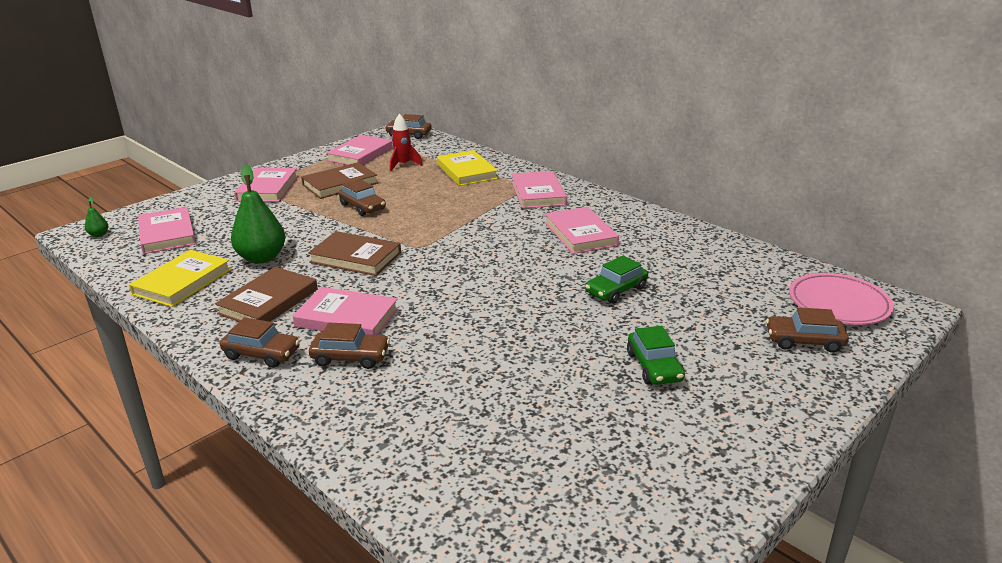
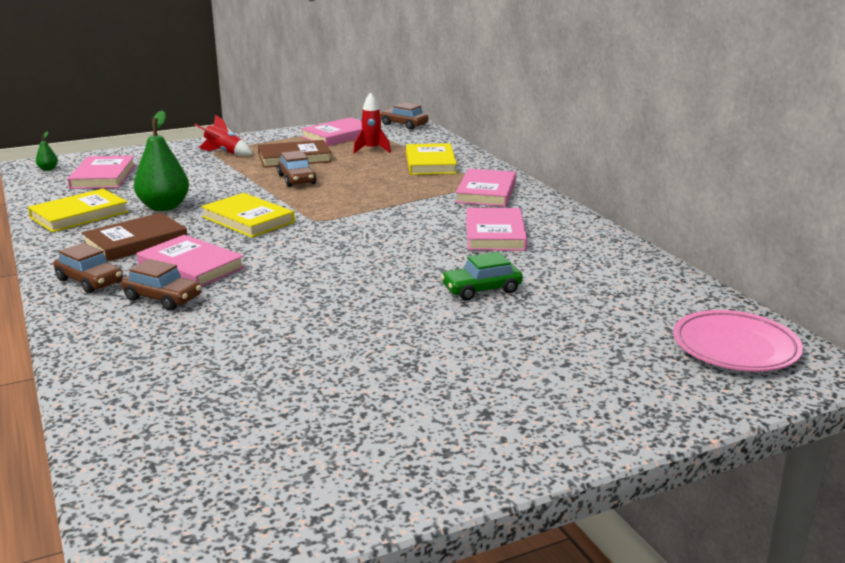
camera: 20 degrees right, 5 degrees down
(267, 188) = (224, 153): pink book -> red rocket
(355, 257) = (248, 220): brown book -> yellow book
(654, 367) = (452, 364): green car -> none
(804, 341) = (652, 374): brown car -> none

